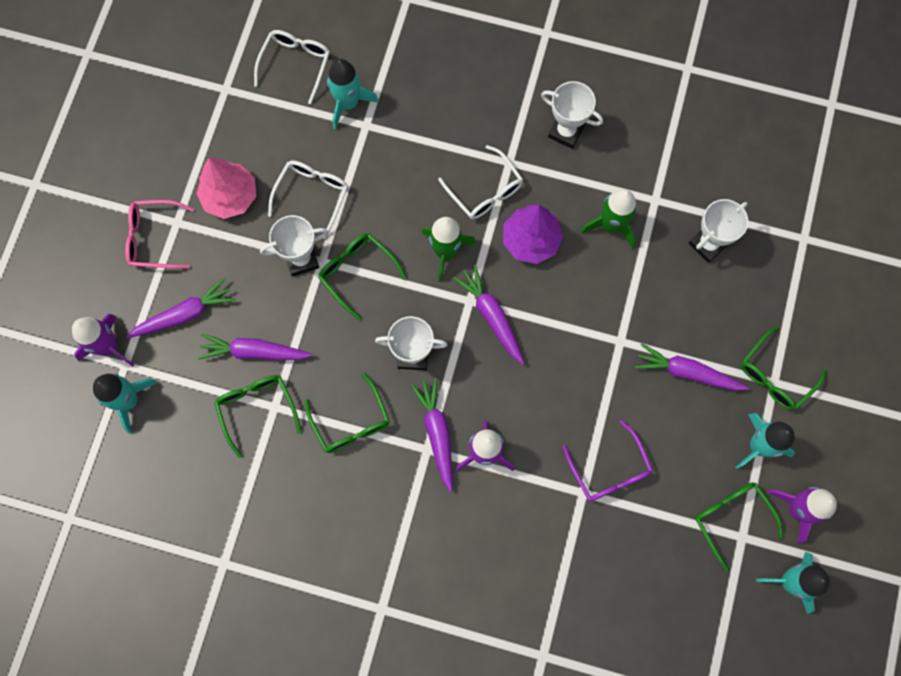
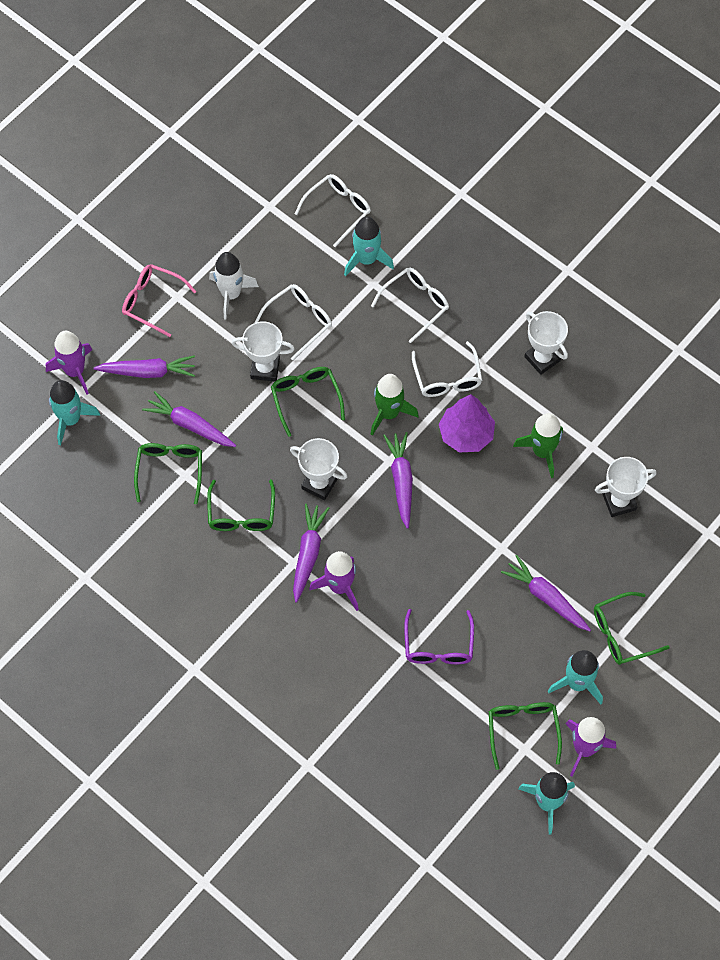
camera: 25 degrees right, 10 degrees down
(230, 196) = (231, 294): pink tree -> white rocket
(417, 129) = (415, 305): none -> white glasses

